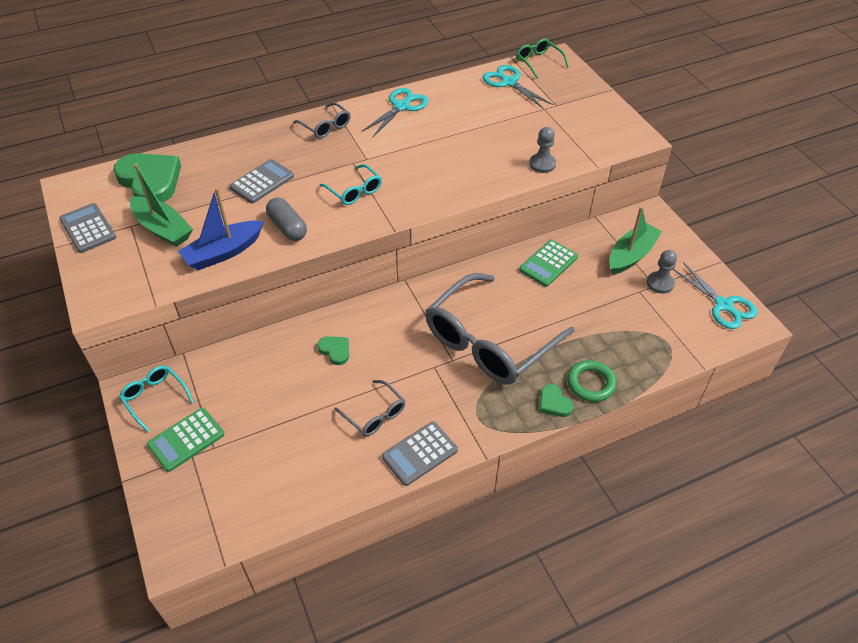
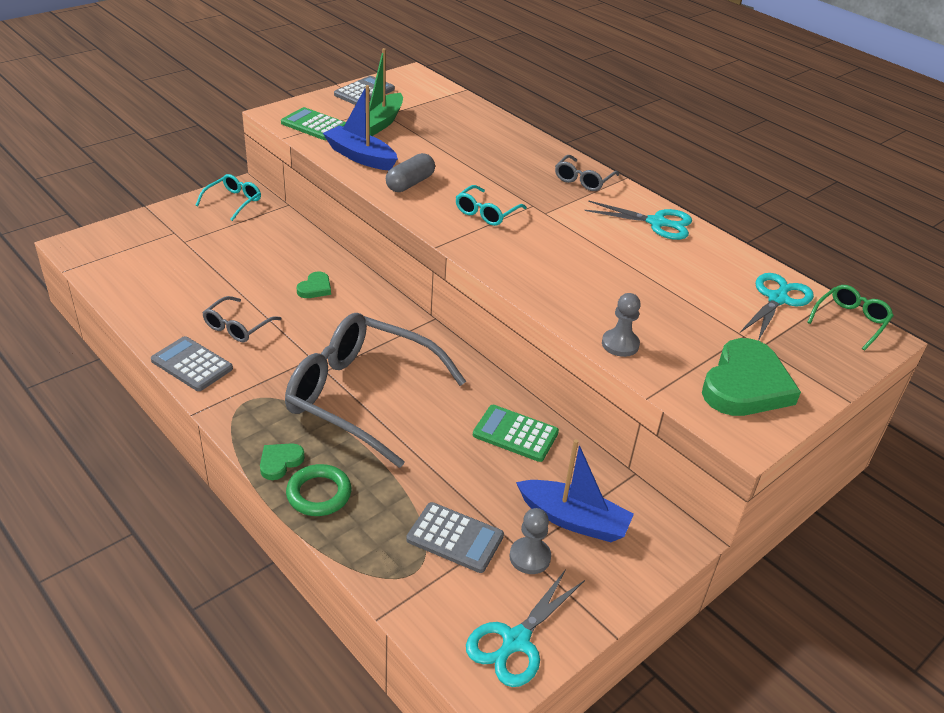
camera: 70 degrees right, 10 degrees down
(150, 181) = (440, 106): green heart -> green heart (745, 385)
(186, 440) = (190, 226): green calculator -> green calculator (314, 125)
(262, 182) = (470, 159): grey calculator -> grey calculator (455, 538)
(631, 255) = (573, 520): green boat -> blue boat

